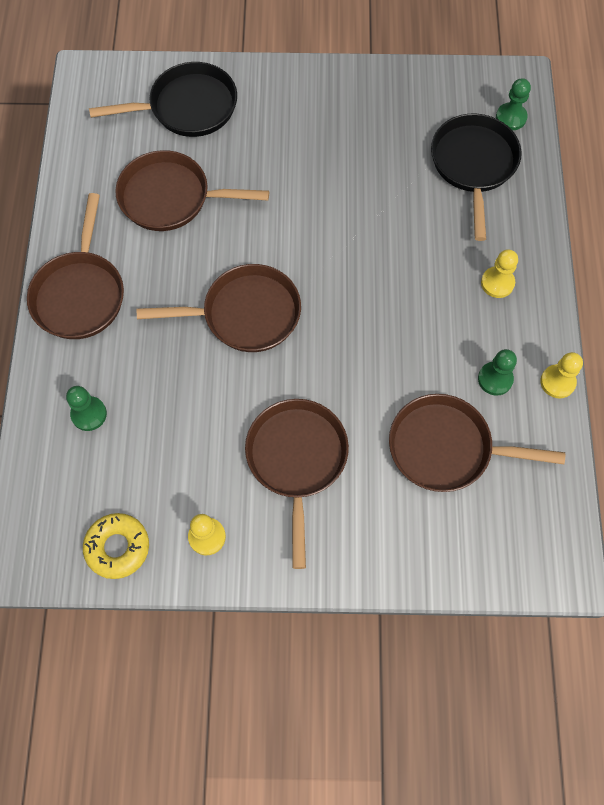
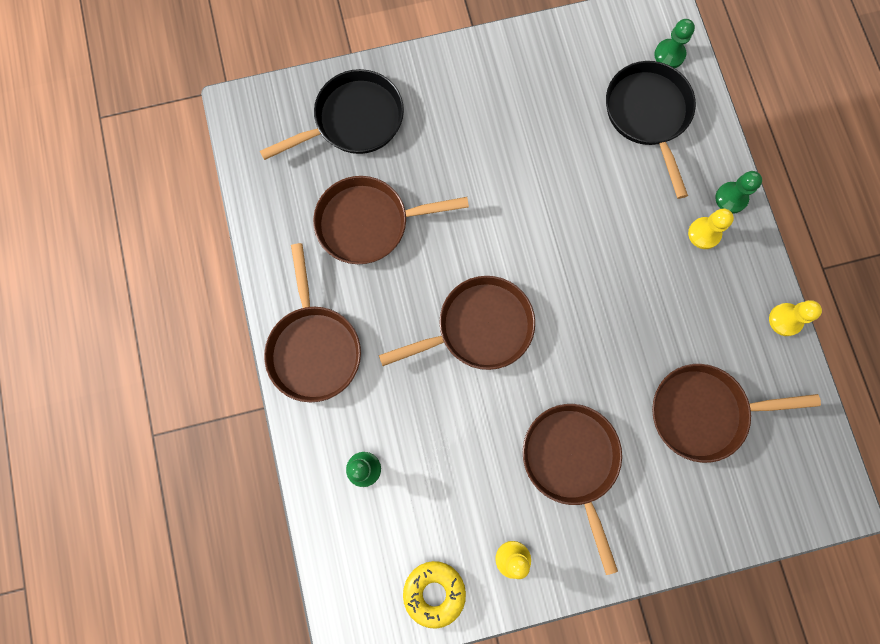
camera: 15 degrees left, 10 degrees up
(495, 379) = (728, 332): green pawn -> green pawn (731, 198)

